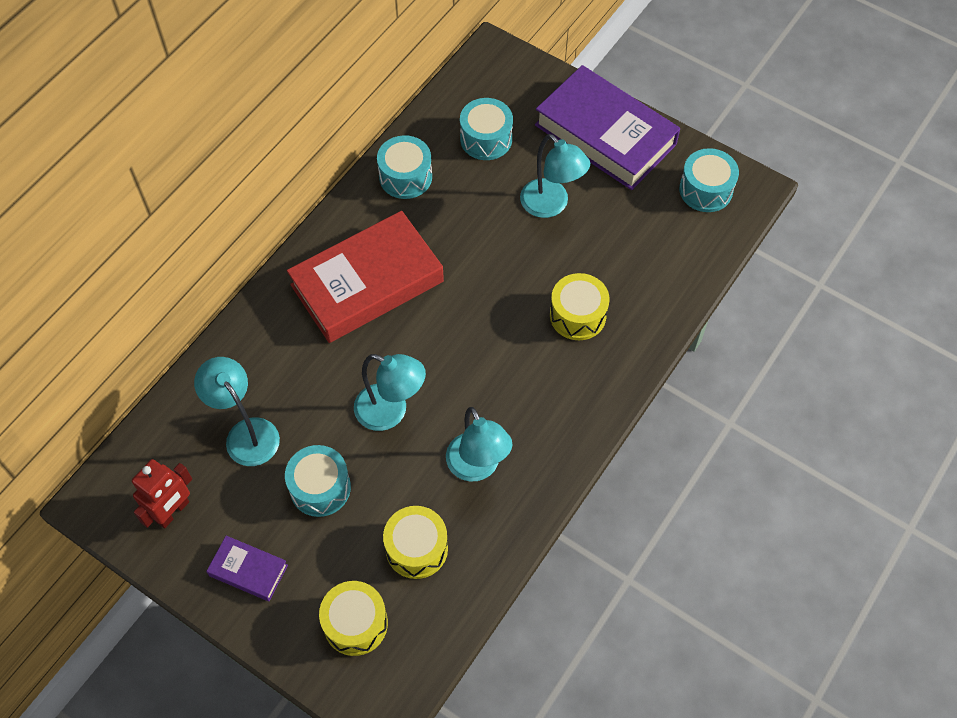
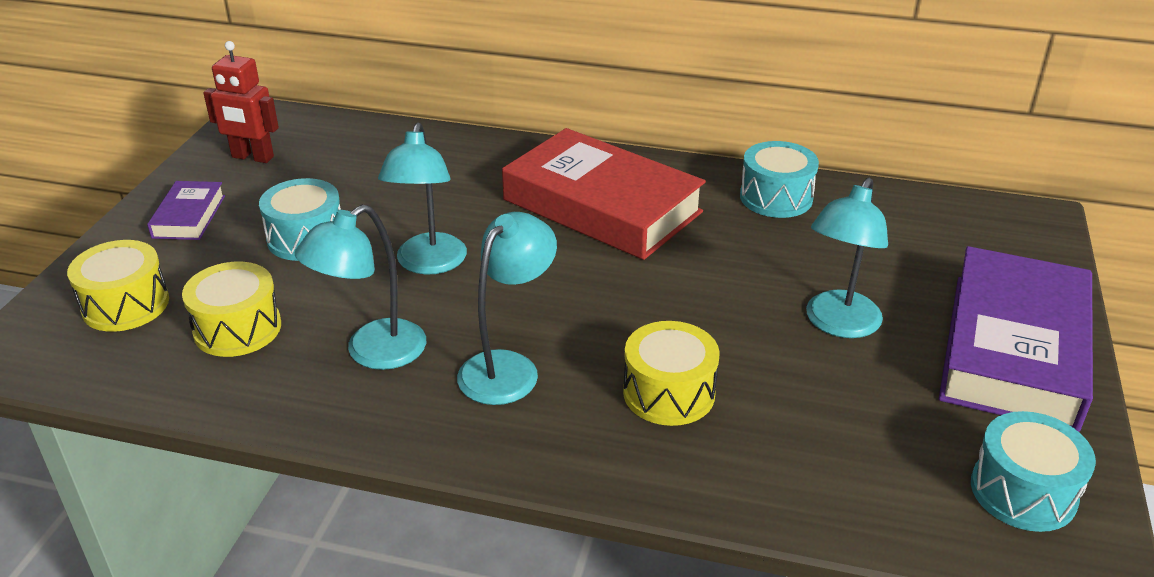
camera: 70 degrees right, 25 degrees down
(246, 433) = (361, 176): turquoise lamp -> turquoise lamp (508, 367)
(486, 139) = (893, 244): turquoise drum -> none

